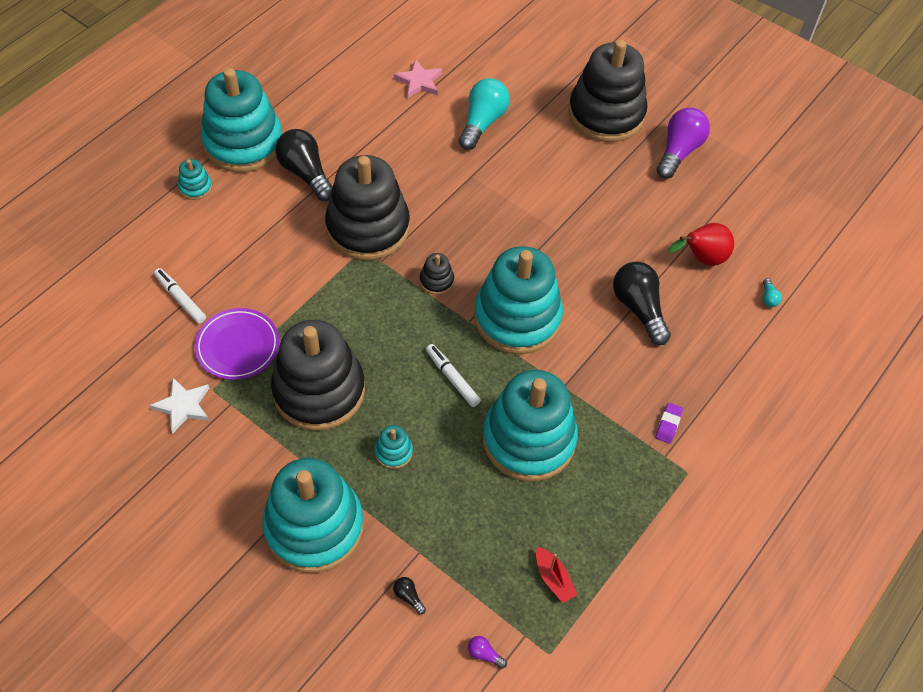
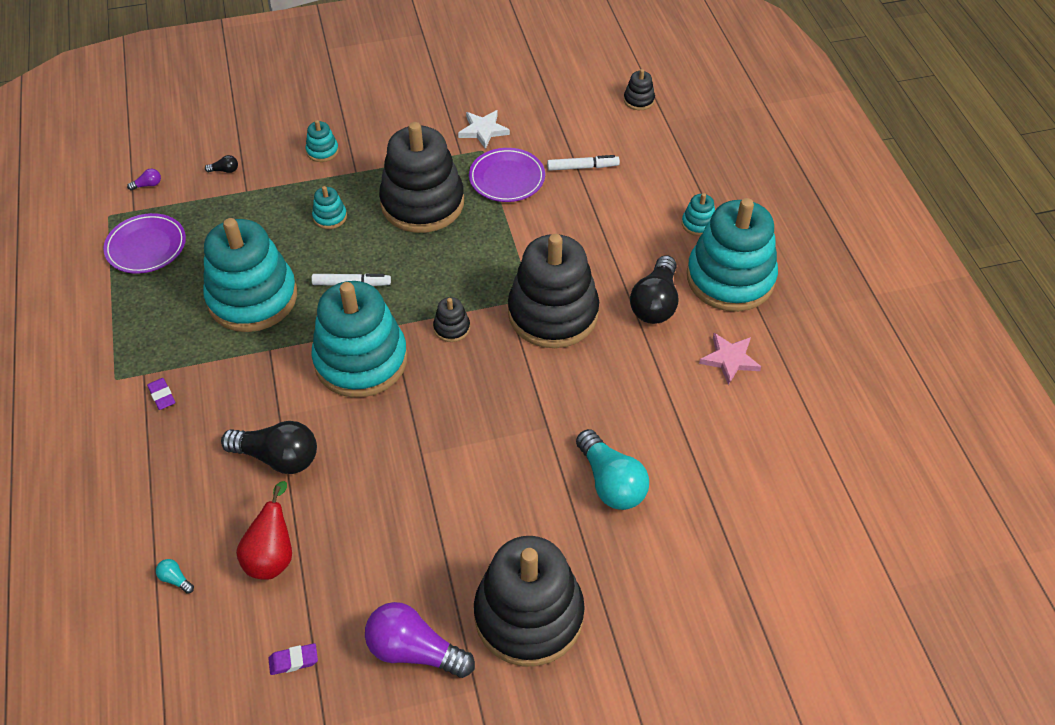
camera: 130 degrees right, 5 degrees down
(49, 307) = (639, 100): none -> black stacking toy
(306, 173) = (655, 303): black light bulb -> black light bulb turned 105 degrees clockwise
(314, 526) = (322, 151): turquoise stacking toy -> turquoise stacking toy, size x0.40
(419, 81) = (715, 462): pink star -> pink star (729, 359)
(553, 578) = (146, 247): red boat -> purple plate
(679, 151) = (414, 650): purple light bulb -> purple light bulb turned 135 degrees clockwise
(744, 201) = (293, 661): none -> purple eraser

